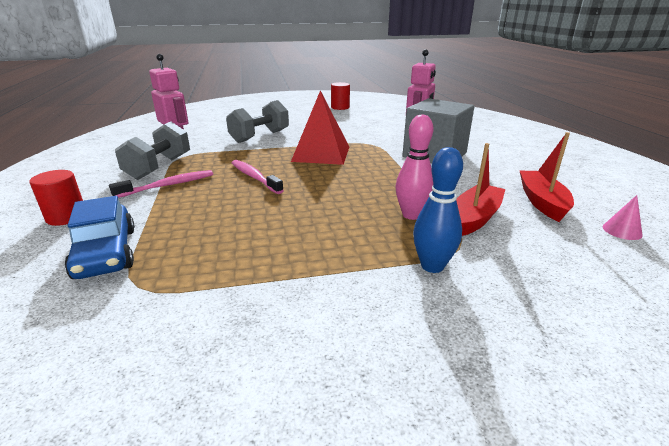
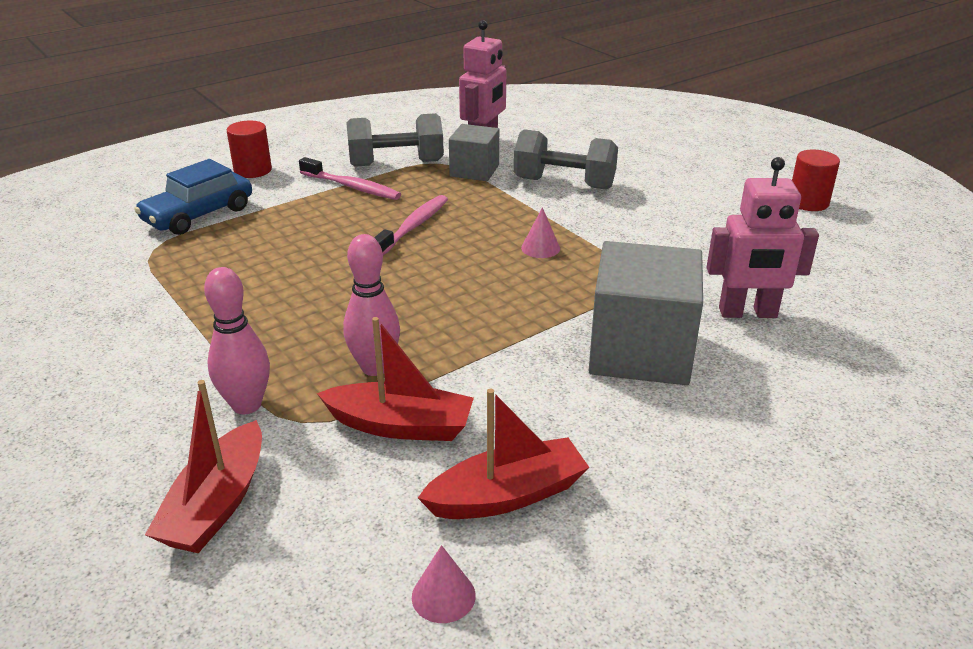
camera: 65 degrees right, 5 degrees up
(209, 151) = (474, 170): none -> grey cube
(321, 154) = (540, 248): red pyramid -> pink cone
(432, 266) = (246, 405): blue bowling pin -> pink bowling pin
(547, 293) = (217, 504): none -> red boat

